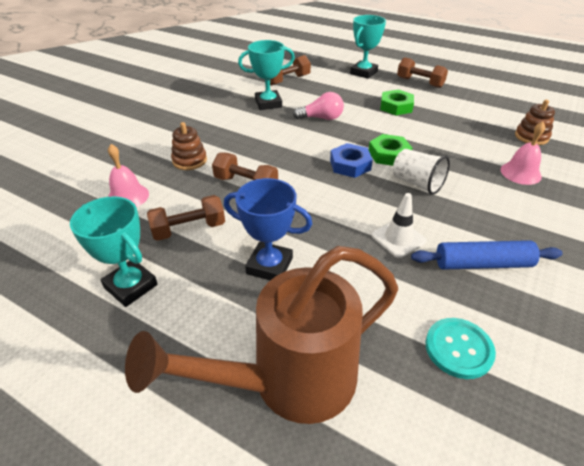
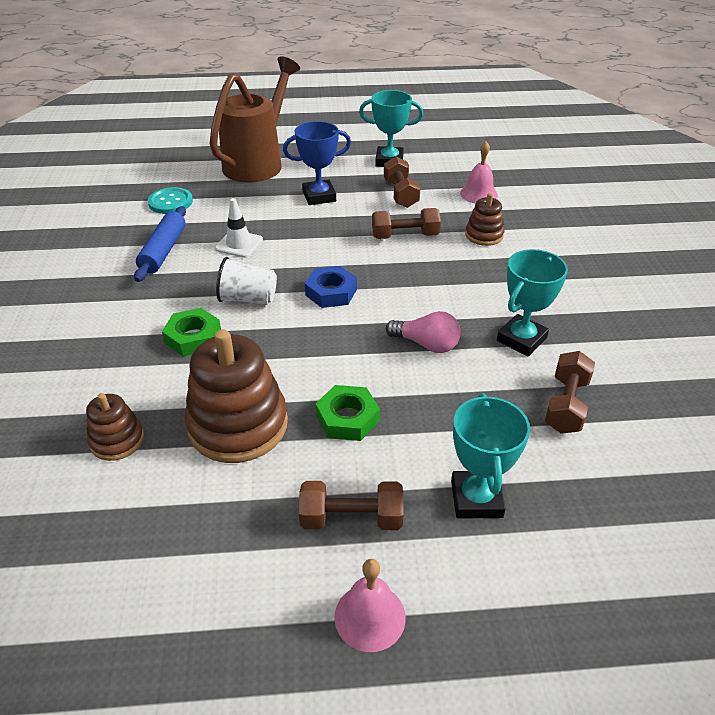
camera: 145 degrees right, 0 degrees up
(189, 229) = (400, 194): brown dumbbell -> brown dumbbell turned 45 degrees counterclockwise
(321, 118) = (426, 344): pink light bulb -> pink light bulb turned 120 degrees counterclockwise
(389, 154) = (299, 322): green nut -> green nut (193, 337)
(457, 122) = (238, 425): none -> brown stacking toy
(482, 264) = (163, 251): blue rolling pin -> blue rolling pin turned 45 degrees counterclockwise
(520, 173) = (133, 360): pink bell -> pink bell (370, 616)

